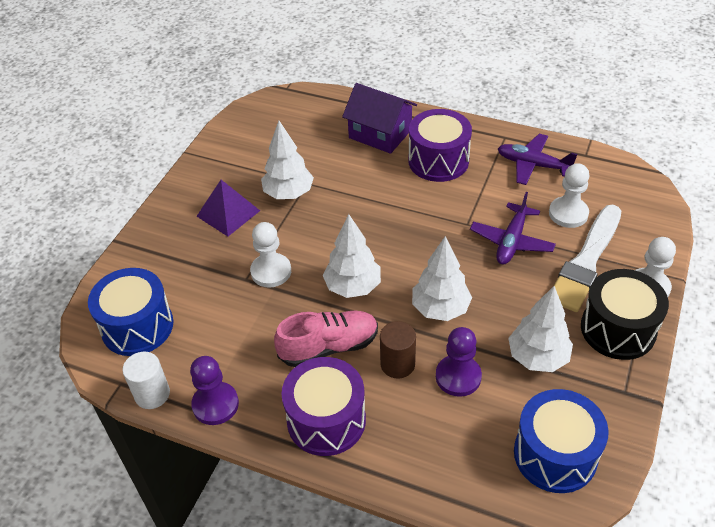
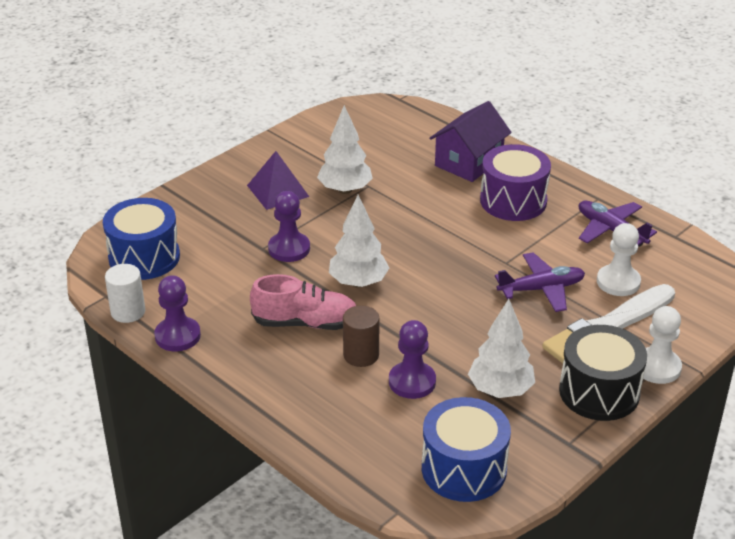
camera: 20 degrees right, 10 degrees down
(271, 271) = (289, 249): white pawn -> purple pawn
(326, 420) = (268, 377): purple drum -> none
(380, 134) = (469, 162): purple house -> purple house turned 75 degrees clockwise
(440, 309) = (431, 324): white tree -> none
(511, 241) = (541, 289): purple plane -> purple plane turned 150 degrees counterclockwise

